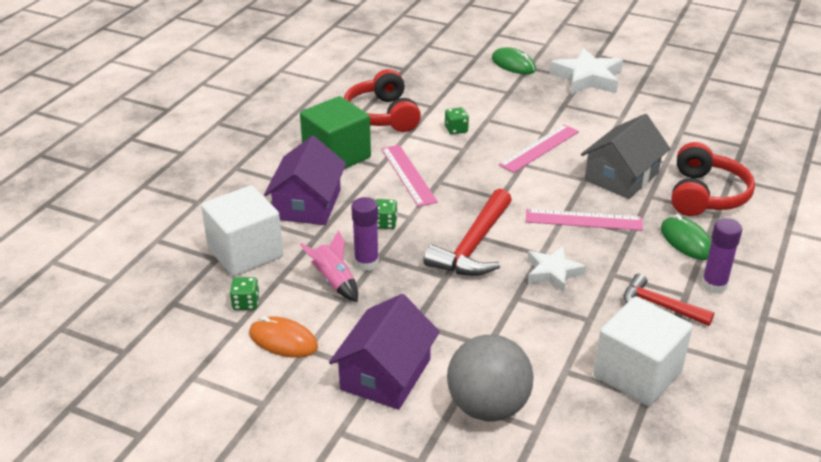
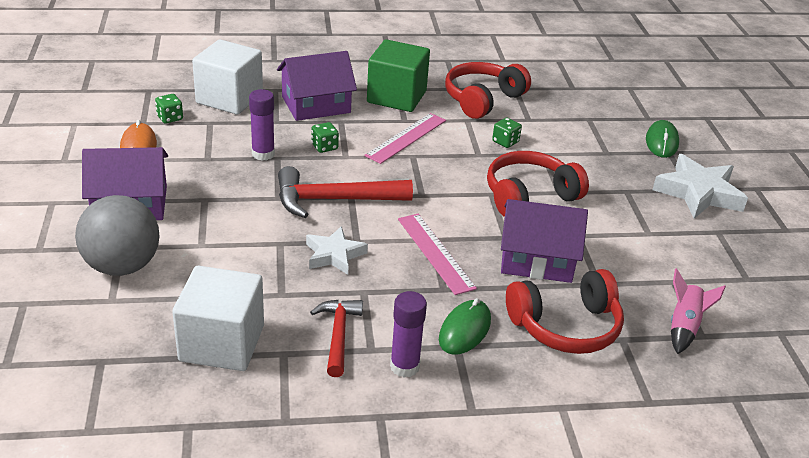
camera: 55 degrees right, 0 degrees up
(334, 281) = (227, 147): pink rocket -> pink rocket (684, 326)
(539, 148) = (529, 196): pink ruler -> red headphones
(621, 176) = (537, 259): grey house -> purple house

